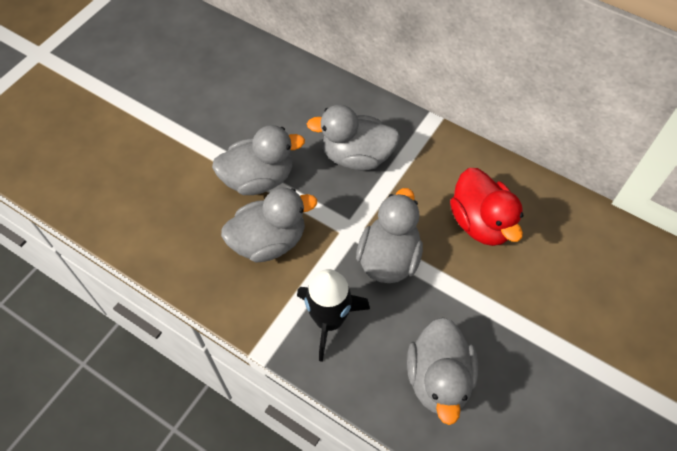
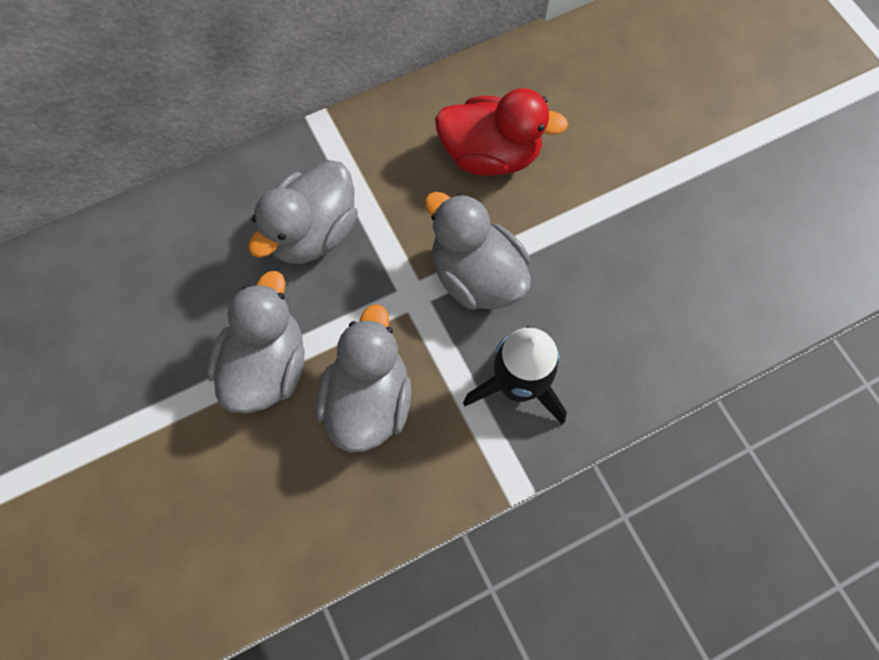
camera: 60 degrees left, 10 degrees up
(438, 379) = (650, 309): grey duck -> none

